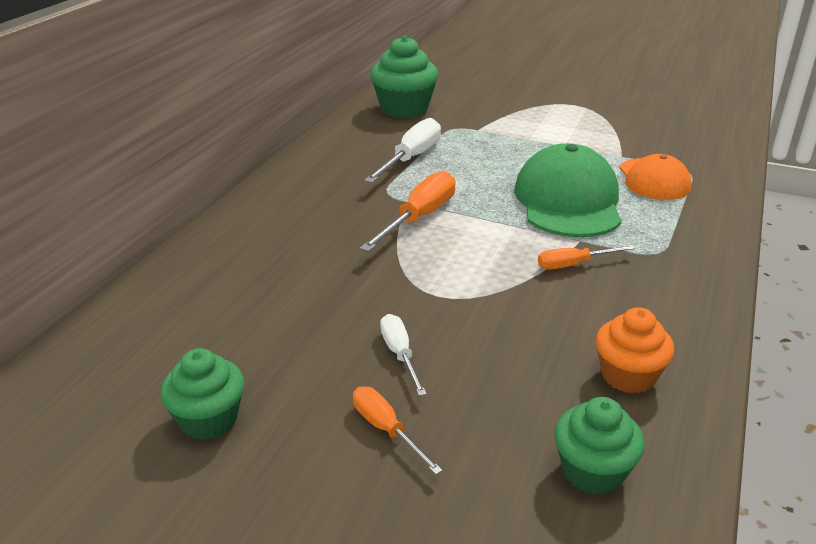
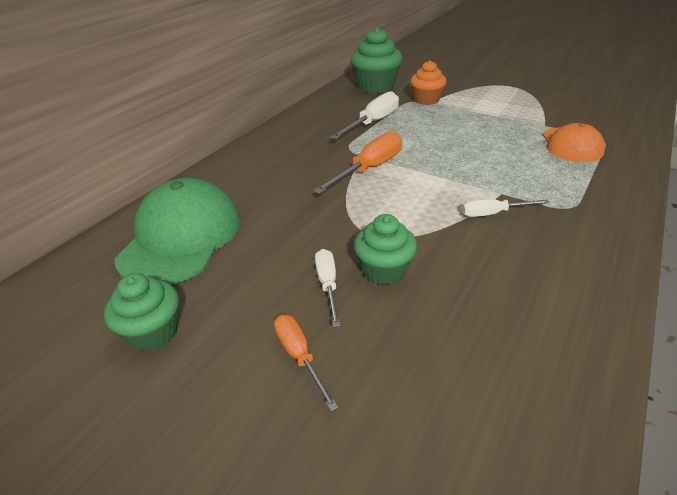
camera: 10 degrees right, 5 degrees up
(568, 201) = (495, 160): green cap -> green cap (181, 237)
(573, 264) = (493, 213): orange screwdriver -> white screwdriver
(592, 471) = (486, 421): green cupcake -> green cupcake (384, 270)
(628, 376) = (532, 322): orange cupcake -> orange cupcake (426, 100)

